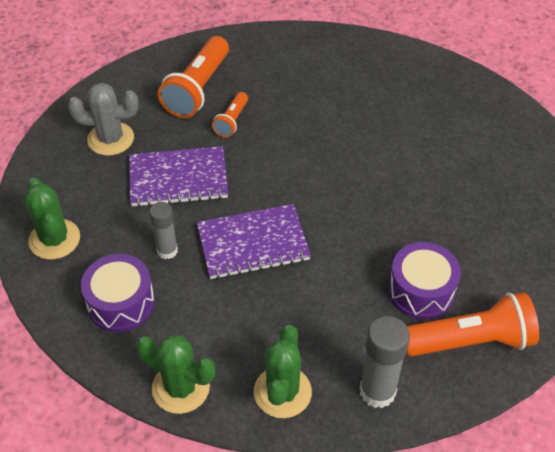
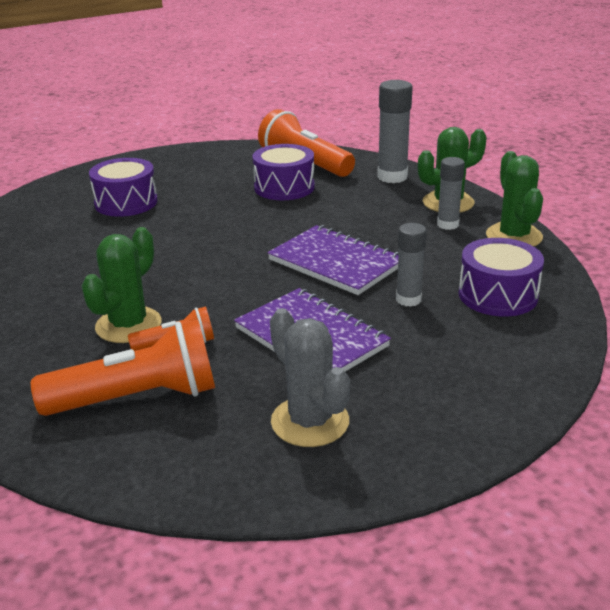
camera: 125 degrees left, 20 degrees down
(54, 239) = (502, 373): green cactus -> green cactus (128, 325)
(243, 357) = (447, 224): none -> grey glue stick
(472, 175) = (126, 203): none -> purple drum

